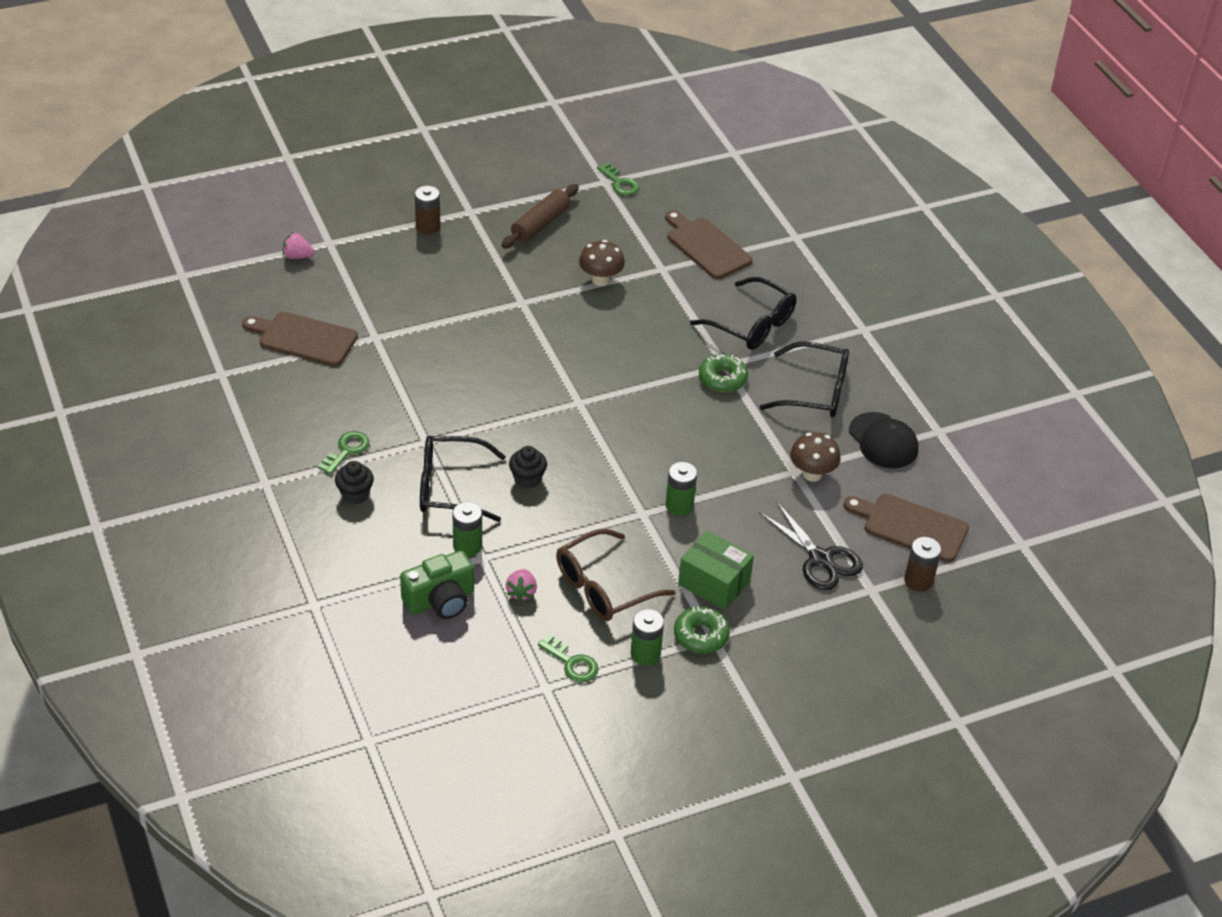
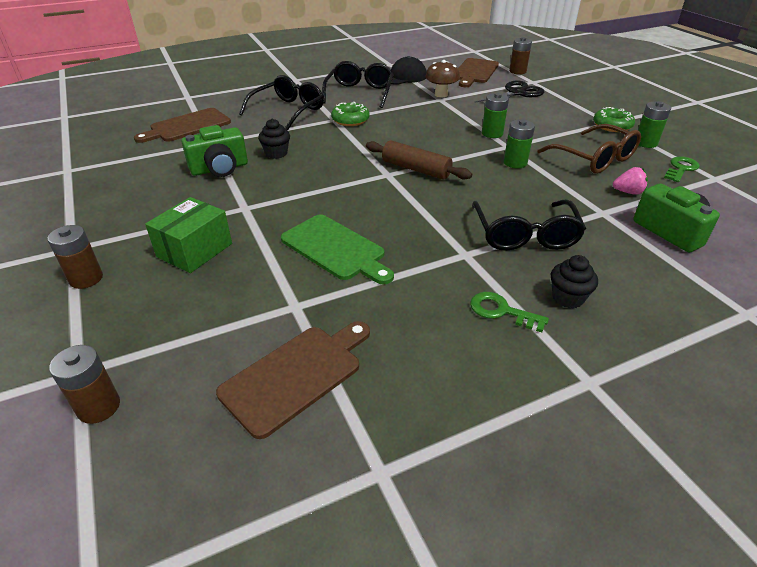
camera: 90 degrees left, 5 degrees down
(297, 256) = (99, 407): pink strawberry -> brown battery
(304, 338) = (296, 375): brown cutting board -> brown cutting board turned 150 degrees counterclockwise
(446, 360) = (335, 249): none -> green cutting board
(467, 546) = (594, 221): green battery -> green battery (515, 163)
(527, 479) = (493, 194): black cupcake -> black cupcake (276, 153)
(540, 224) = (119, 202): brown rolling pin -> brown rolling pin (416, 169)
(600, 280) = (220, 169): brown mushroom -> green camera
(620, 183) = (74, 163): green key -> none
(714, 583) = (560, 122): green box -> green box (195, 250)

